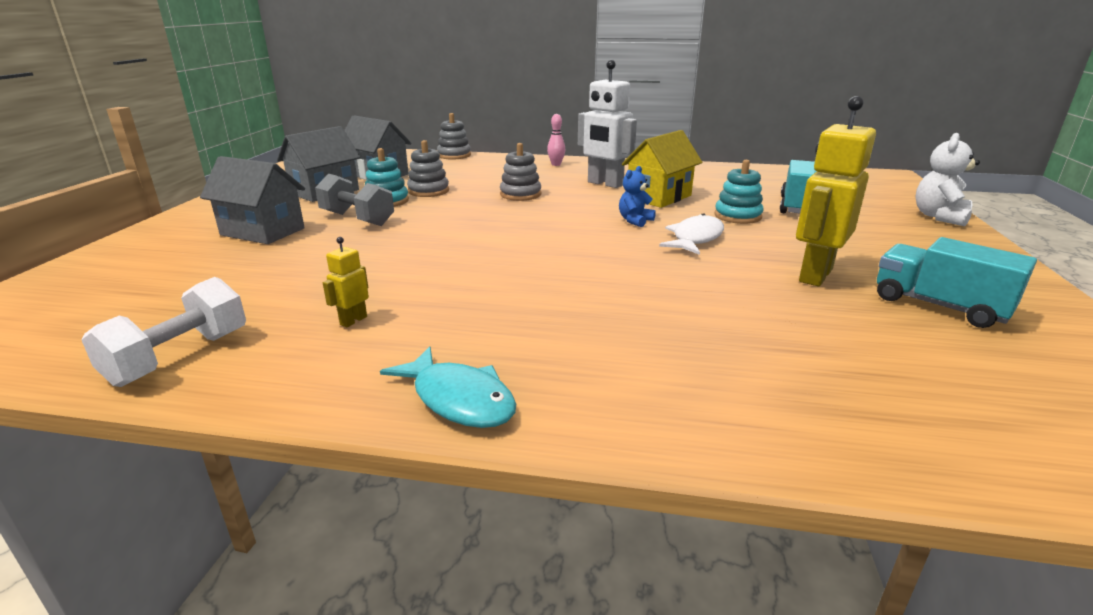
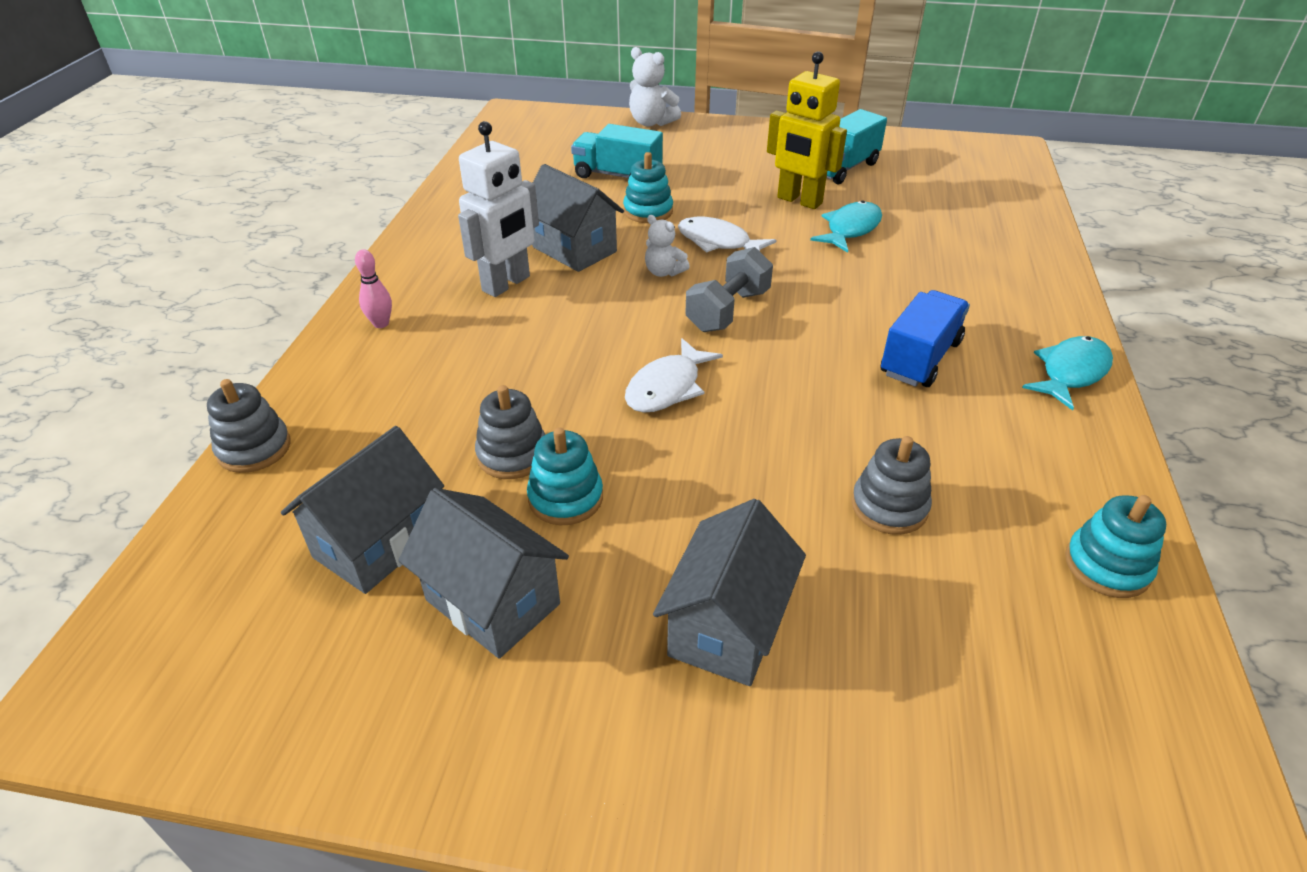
camera: 90 degrees left, 15 degrees up
(179, 357) = (1107, 566): white dumbbell -> turquoise stacking toy
(353, 320) = (979, 453): yellow robot -> none
(357, 219) = (659, 517): grey dumbbell -> grey dumbbell (728, 311)
(480, 221) = (667, 387): none -> white fish
(502, 310) = (920, 358): none -> blue truck
(520, 194) = (547, 356): grey stacking toy -> grey stacking toy (889, 506)
(635, 221) = (664, 272): blue teddy bear -> white teddy bear
(659, 197) = (574, 249): yellow house -> grey house
(763, 298) = (850, 229): none -> turquoise fish

